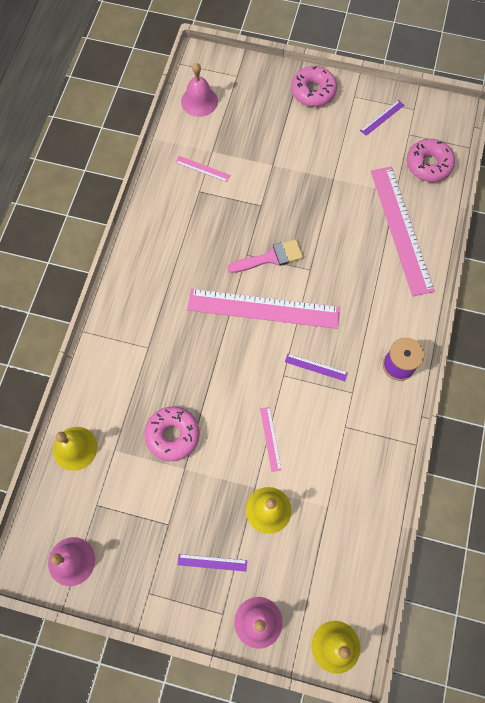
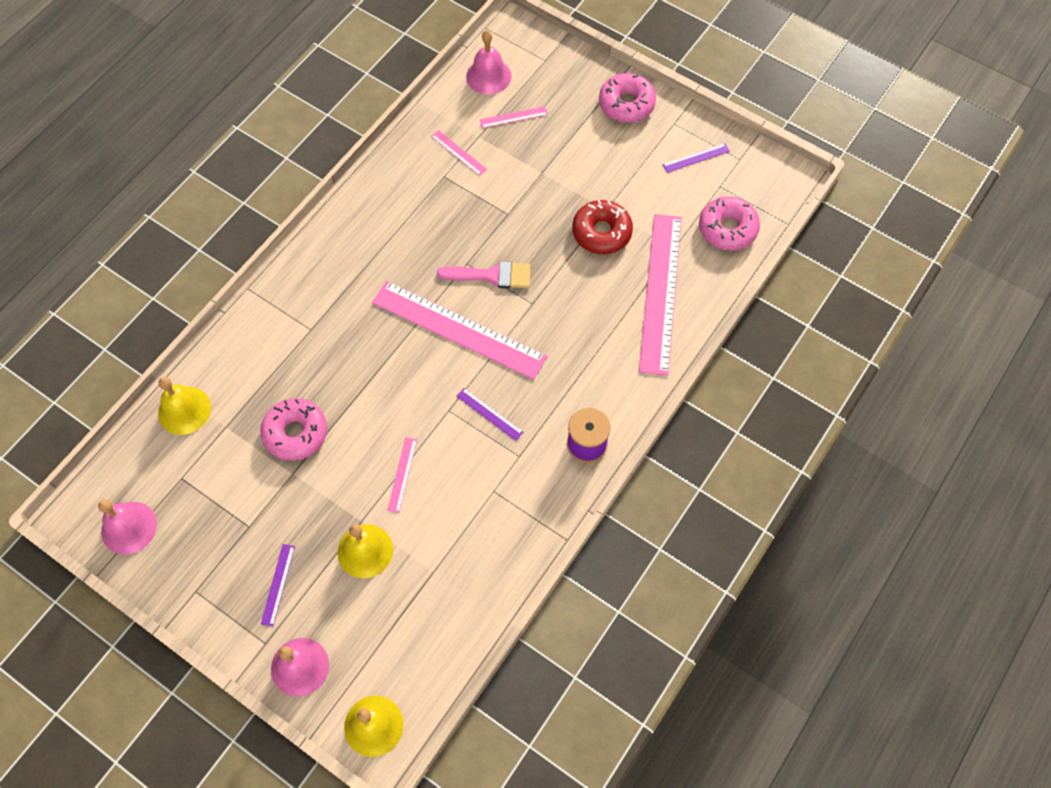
camera: 20 degrees right, 5 degrees down
(212, 562) = (278, 584): purple ruler -> purple ruler turned 75 degrees clockwise
(232, 127) = (513, 117): none -> pink ruler
(338, 197) = (601, 232): none -> red donut

